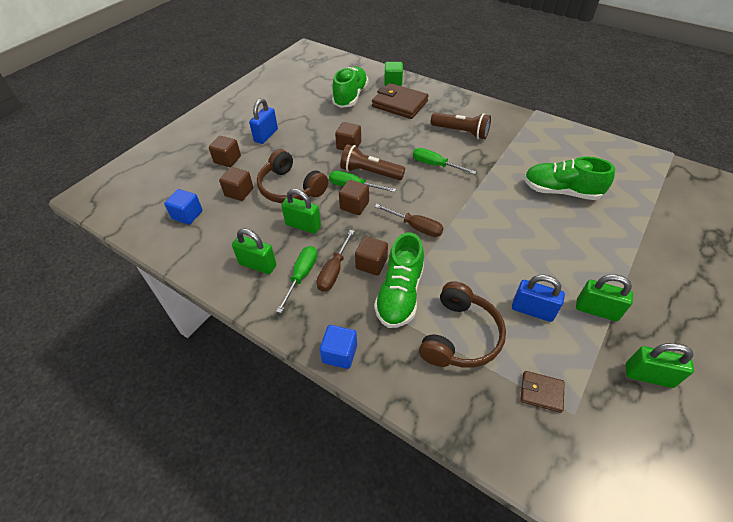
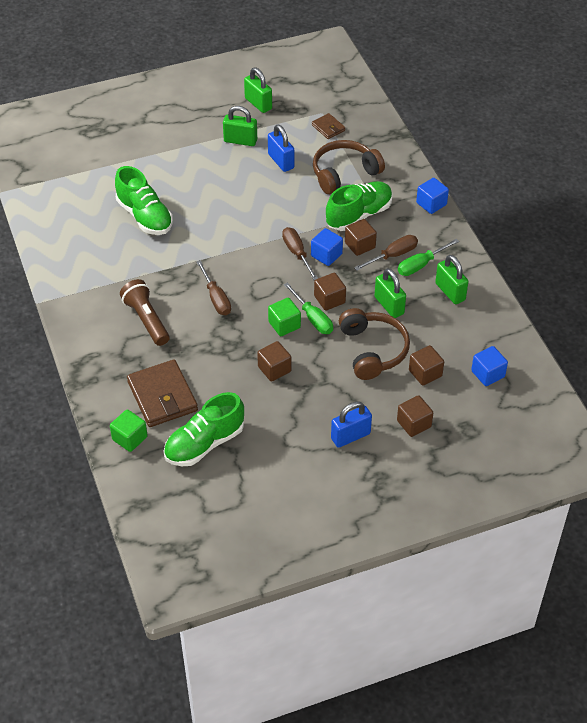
camera: 145 degrees left, 0 degrees up
(370, 173) = (284, 325): brown flashlight -> green cube
(391, 239) = (326, 255): none -> blue cube
(435, 165) = (216, 298): green screwdriver -> brown screwdriver
(596, 310) = (240, 141): green padlock -> green padlock turned 45 degrees counterclockwise

